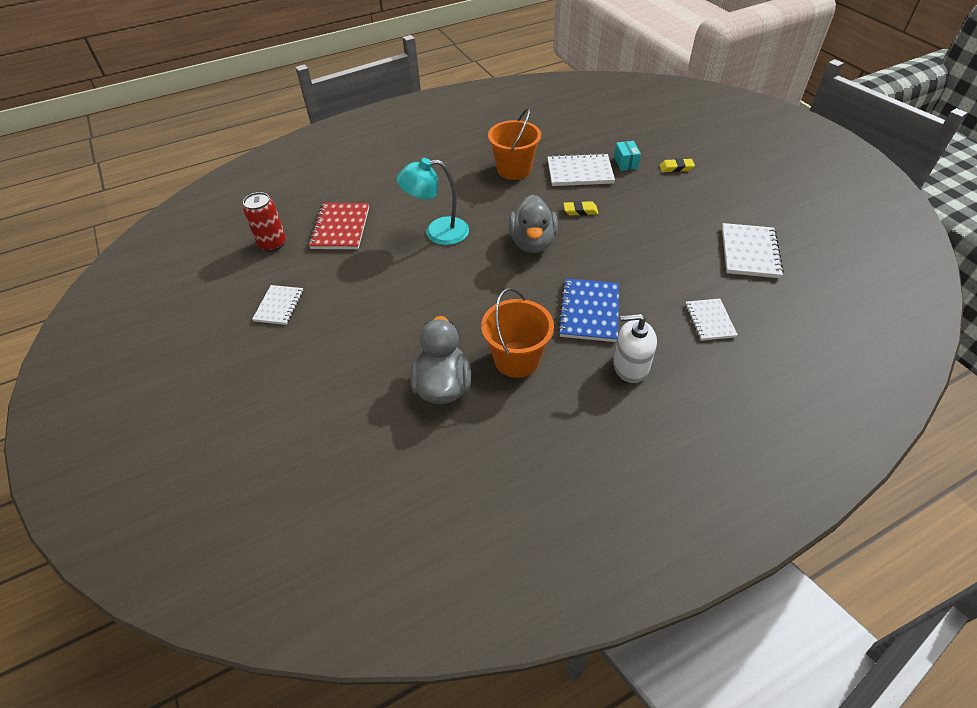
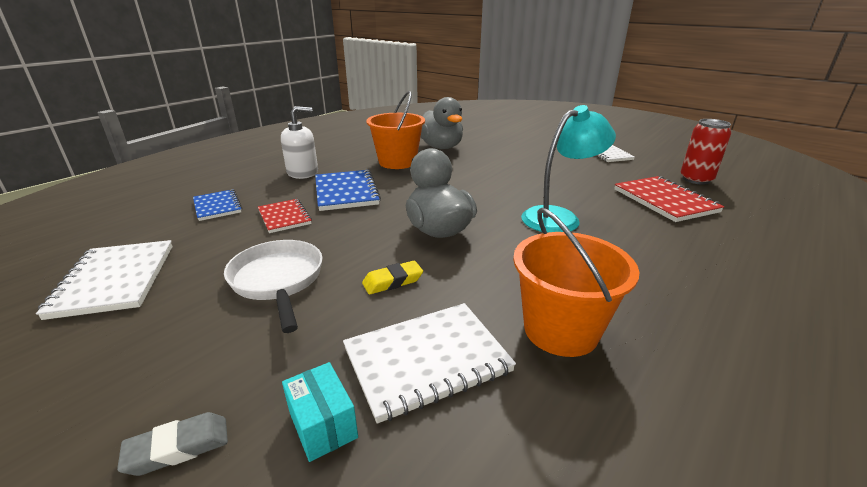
camera: 155 degrees right, 20 degrees down
(646, 288) = (284, 217): none -> red notebook
(647, 227) = (278, 281): none -> white pan
(676, 168) = (178, 448): yellow eraser -> grey eraser
(709, 320) = (217, 206): white notebook -> blue notebook

